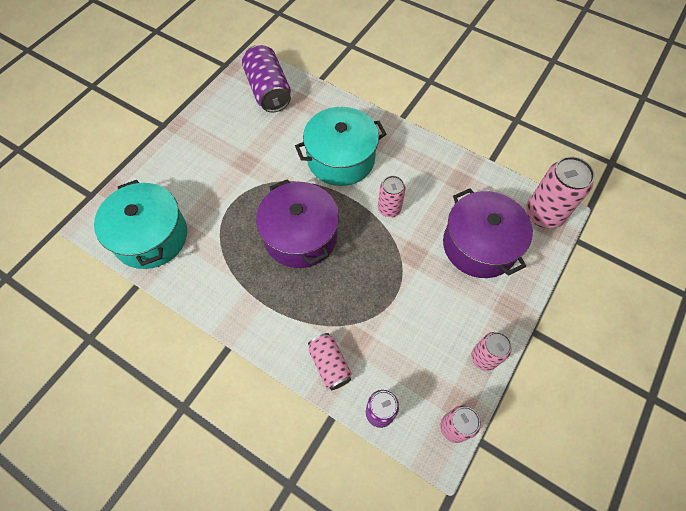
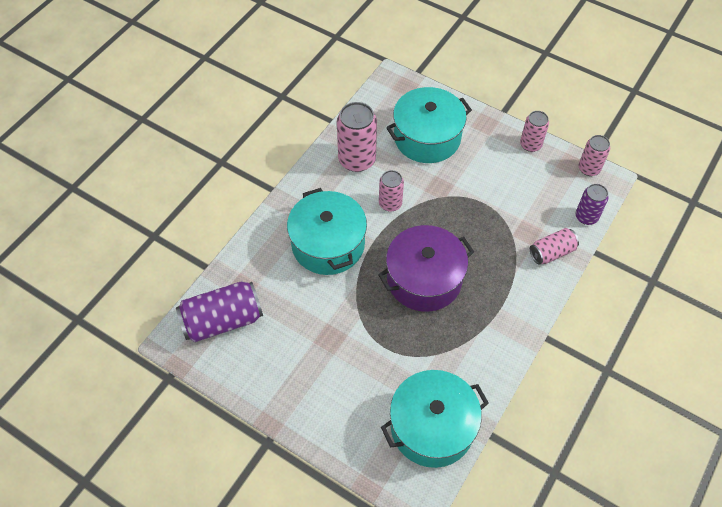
camera: 90 degrees left, 5 degrees down
(479, 245) = (427, 137): purple pot -> turquoise pot
(544, 214) = (393, 89): pink can -> pink can (357, 160)

